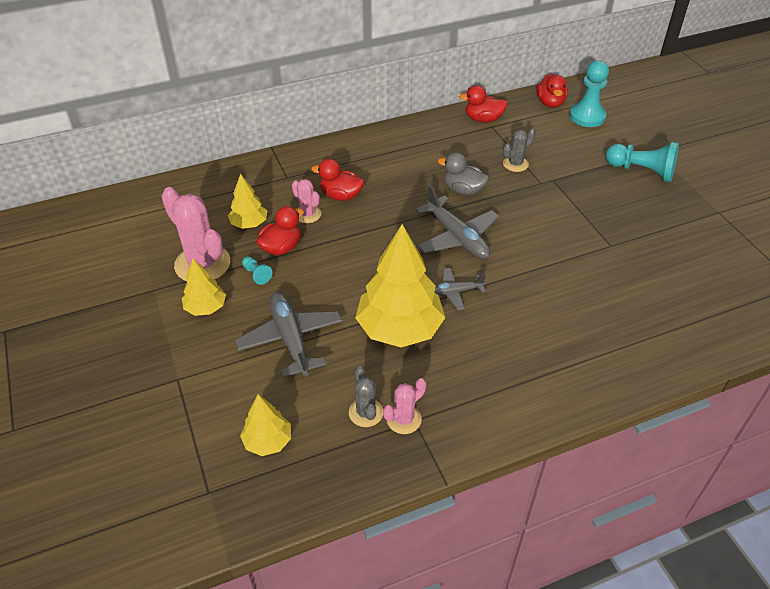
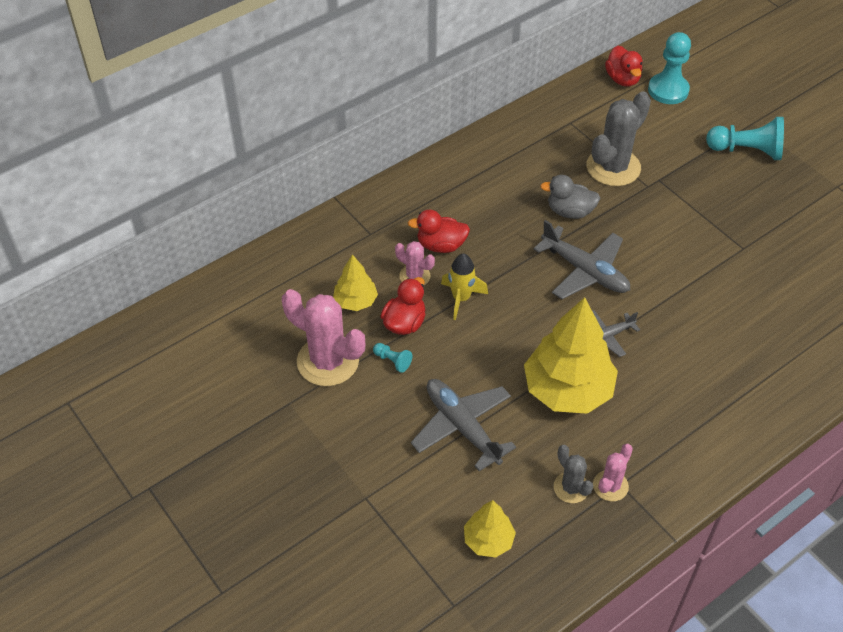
camera: 15 degrees left, 5 degrees up
(205, 308) = (356, 411): yellow tree -> none
(339, 238) = (461, 298): none -> yellow rocket
(483, 119) = (557, 115): red duck -> none
(515, 164) = (613, 167): grey cactus -> grey cactus, size x1.89

